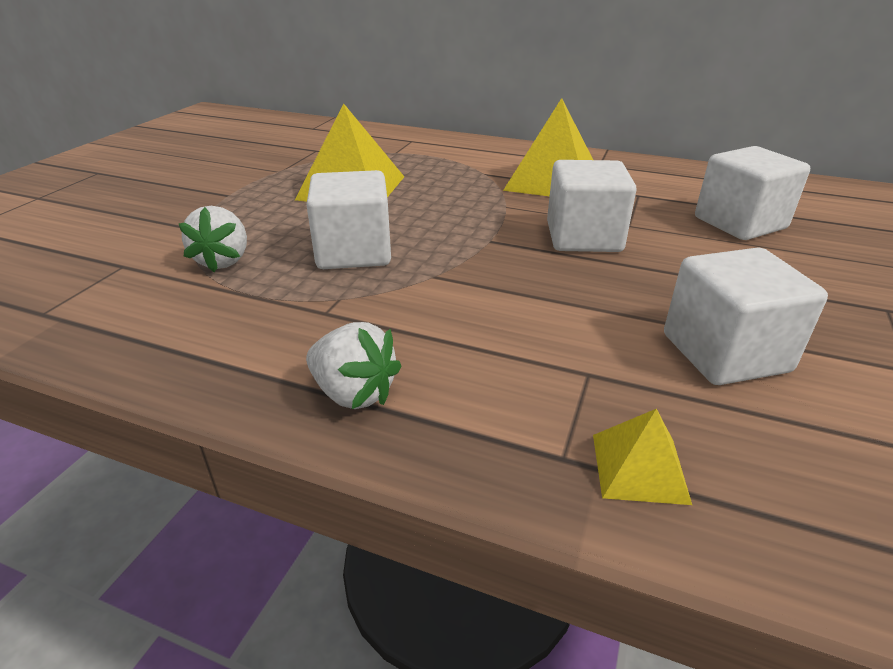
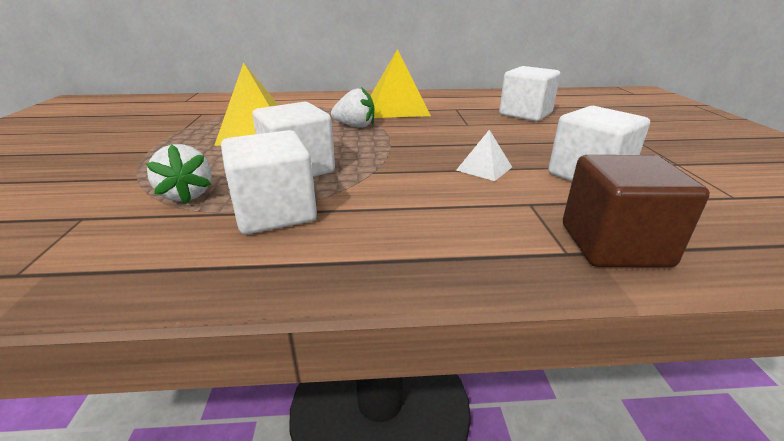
camera: 25 degrees left, 5 degrees down
(354, 393) = (390, 255): white strawberry -> white strawberry (355, 126)
(579, 304) = (484, 168): none -> white pyramid
(583, 237) = (448, 134): white cube -> white cube (275, 212)
(639, 468) = (614, 245): yellow pyramid -> brown cube

